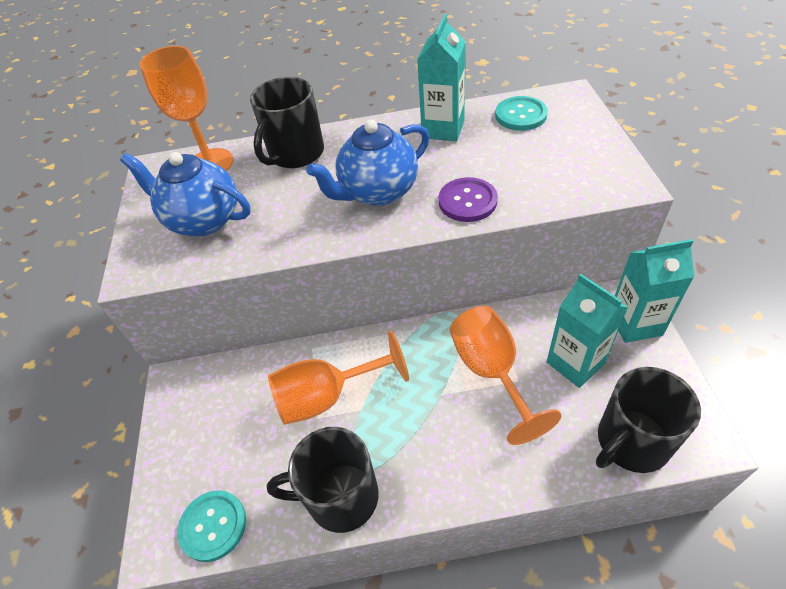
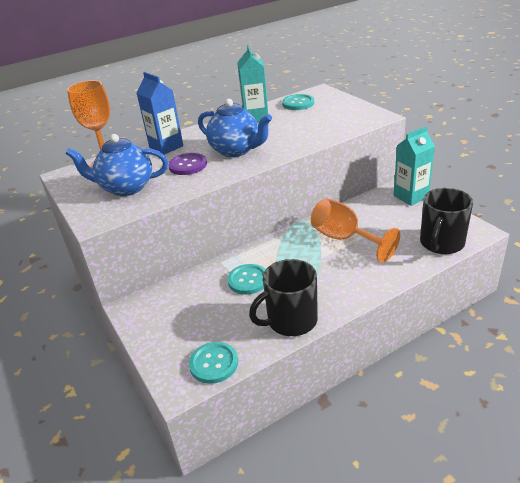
camera: 25 degrees left, 15 degrees down
(295, 154) = (166, 147): black mug -> blue carton
(327, 396) = (248, 280): orange goblet -> turquoise button
(377, 192) = (236, 150): blue teapot -> blue teapot turned 90 degrees counterclockwise
(467, 201) = (295, 142): purple button -> purple button (188, 165)
(575, 363) = (389, 221): turquoise carton -> none

